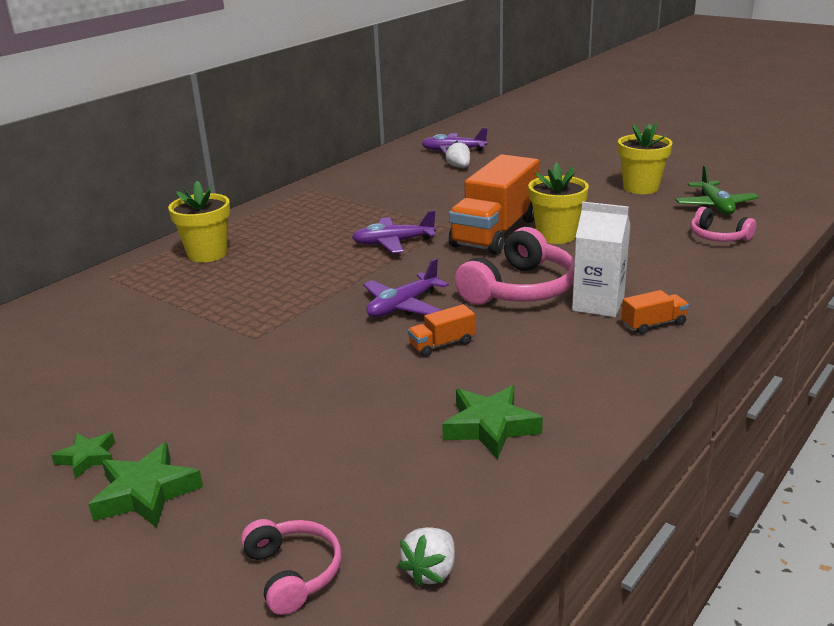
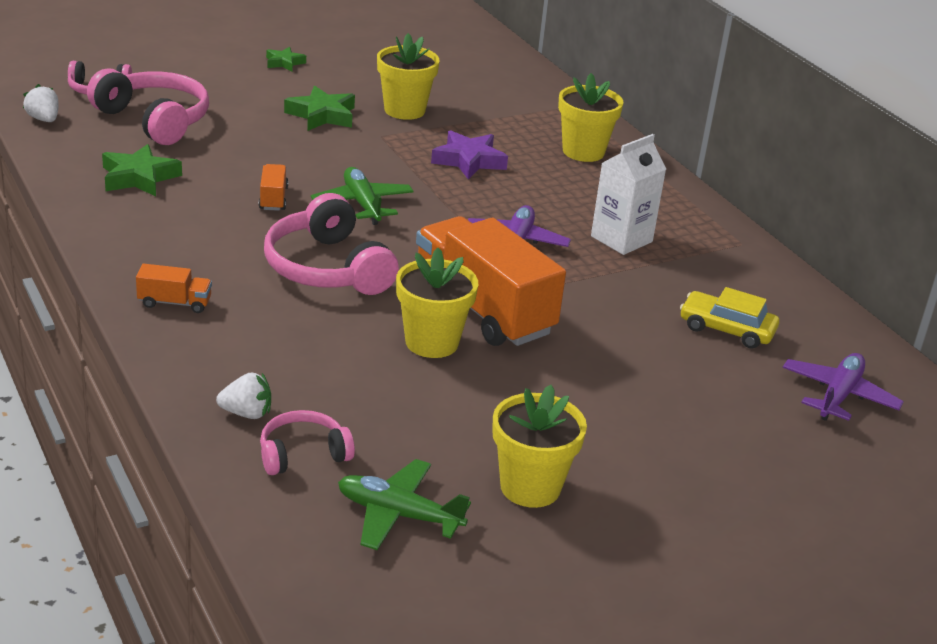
camera: 110 degrees right, 5 degrees up
(146, 493) = (224, 71): green star -> green star (322, 115)
(181, 343) = (404, 110): none -> yellow flower pot
(270, 288) = (469, 161): none -> purple star
(345, 480) = (154, 120): none -> pink headphones
(403, 306) = (362, 204): purple plane -> green plane
(422, 177) = (726, 329): none -> yellow car
(459, 167) = (752, 372): white strawberry -> white strawberry (246, 413)
(598, 304) = (246, 293): white carton -> white carton (621, 239)
(653, 324) = (174, 303): orange truck -> orange truck turned 90 degrees counterclockwise

